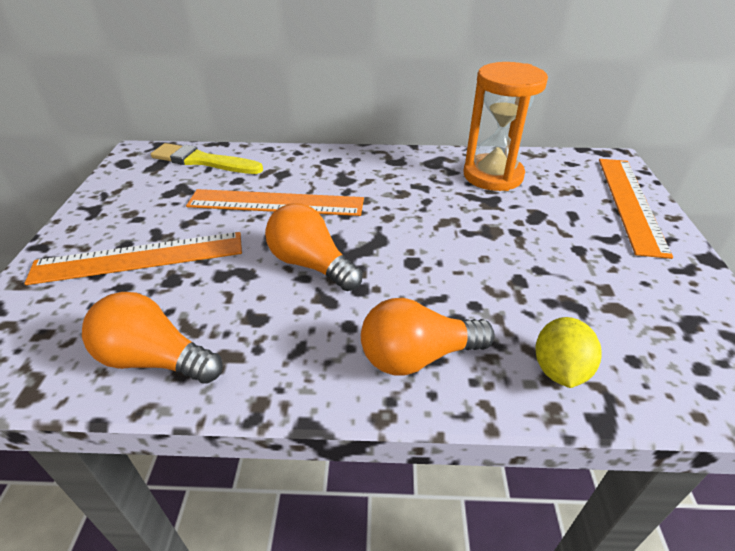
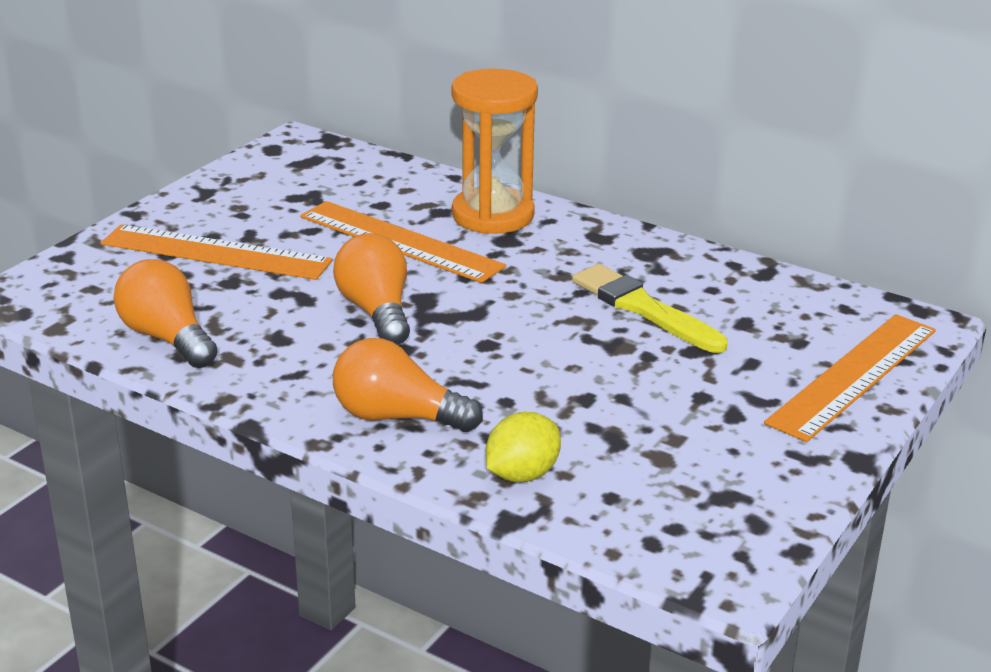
camera: 30 degrees right, 10 degrees down
(203, 161) = (362, 171): yellow brush -> yellow brush (643, 308)
(493, 176) = (707, 290): orange hourglass -> orange hourglass (493, 215)

